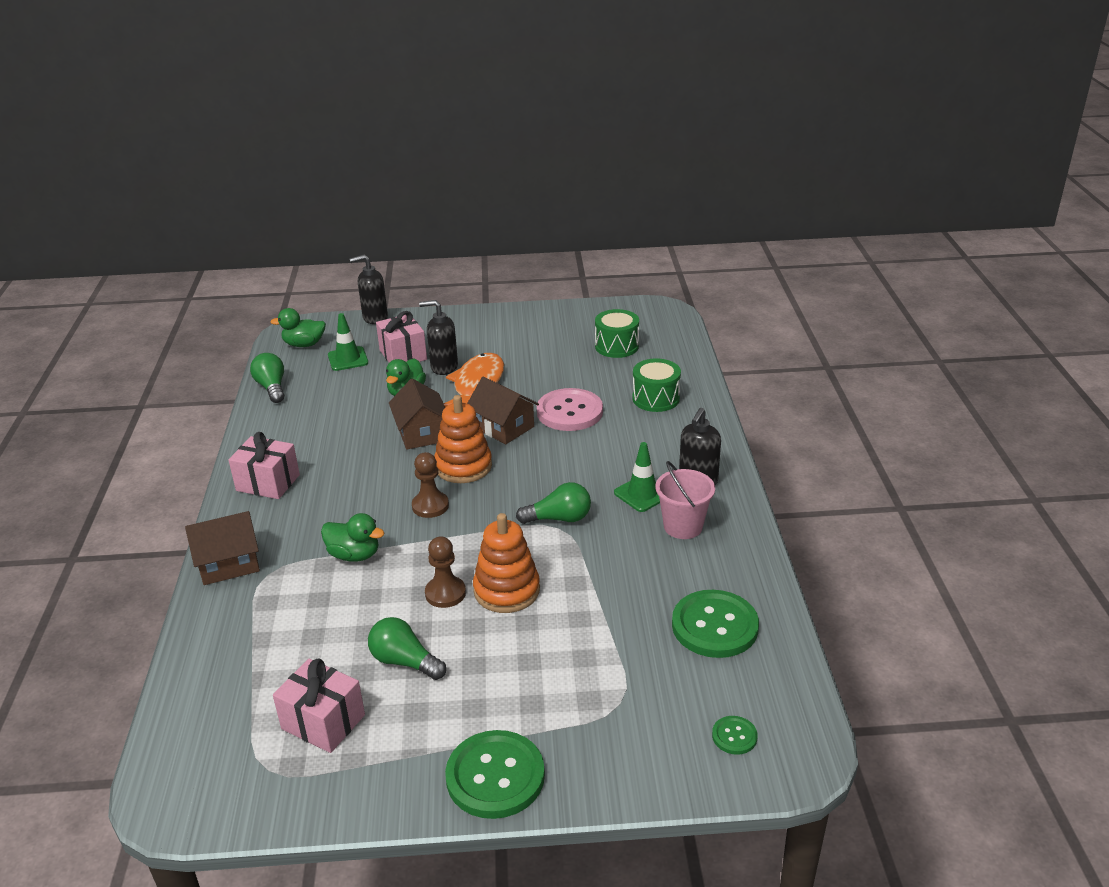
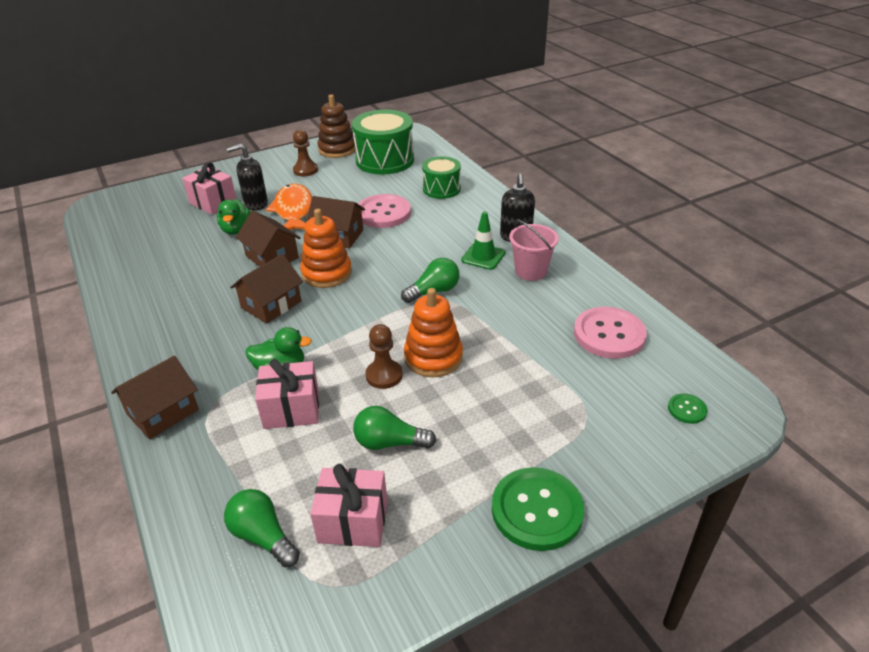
camera: 25 degrees left, 5 degrees up
(268, 483) = (156, 332): pink gift -> pink gift (291, 409)
(272, 388) = (107, 254): green light bulb -> green light bulb (263, 536)
(304, 344) = (115, 214): green duck -> none
(348, 359) = (165, 216): green traffic cone -> none
(375, 318) = (168, 180): black soap dispenser -> none
(388, 485) = (271, 304): none -> brown house
(430, 506) = (320, 311): brown pawn -> brown pawn (305, 170)
(573, 320) = (337, 149): none -> brown stacking toy
(616, 346) = (385, 160): green drum -> green drum, size x1.66
(714, 626) = (609, 334): green button -> pink button

